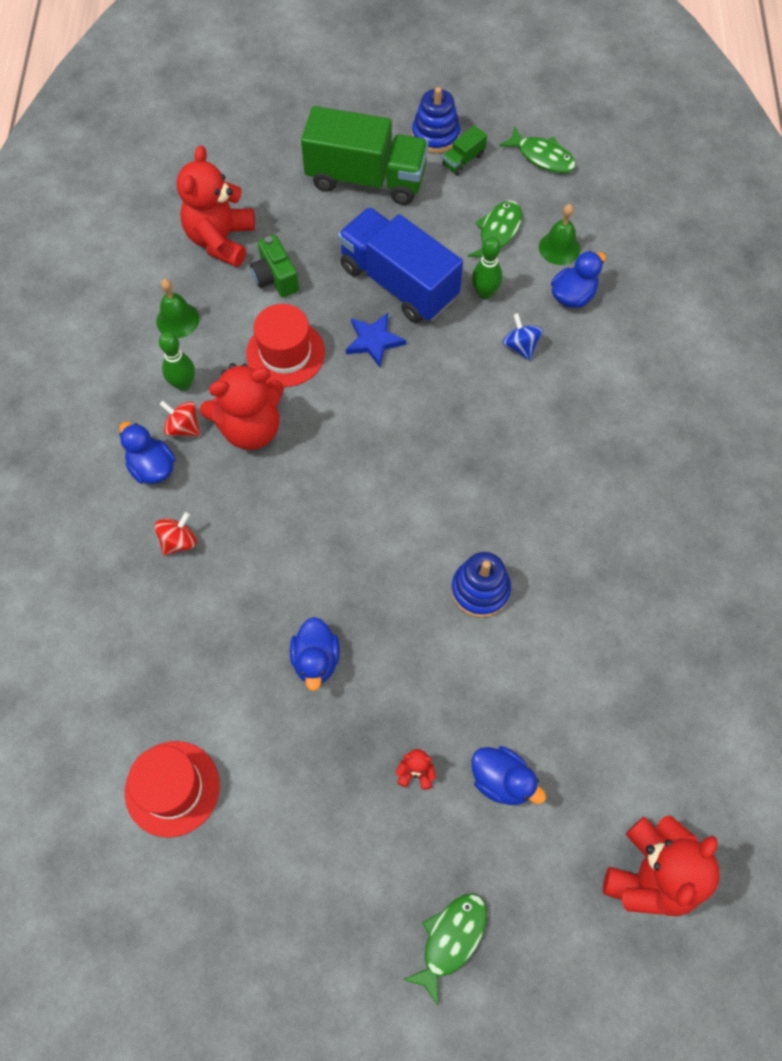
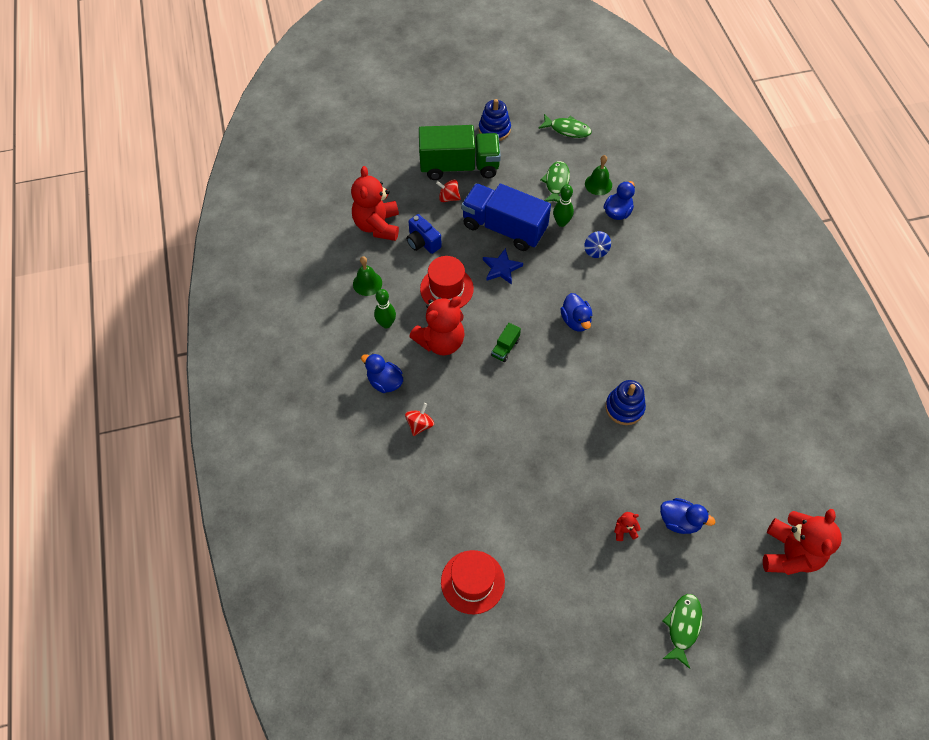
camera: 15 degrees left, 5 degrees down
(183, 427) = (396, 351): red spinning top -> red spinning top (448, 198)
(275, 278) = (423, 242): green camera -> blue camera
(316, 660) = (536, 477): blue duck -> blue duck (575, 321)
(463, 160) = (518, 142): green truck -> green truck (505, 348)
(520, 346) = (596, 251): blue spinning top -> blue spinning top turned 150 degrees counterclockwise

